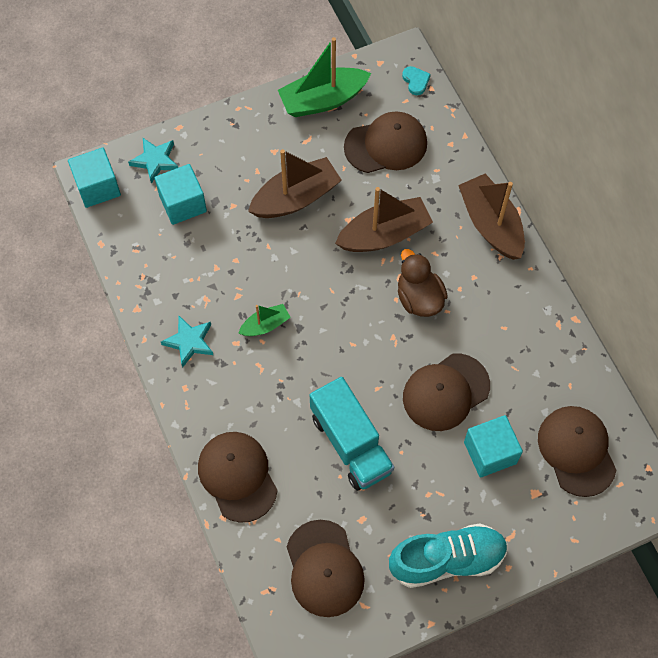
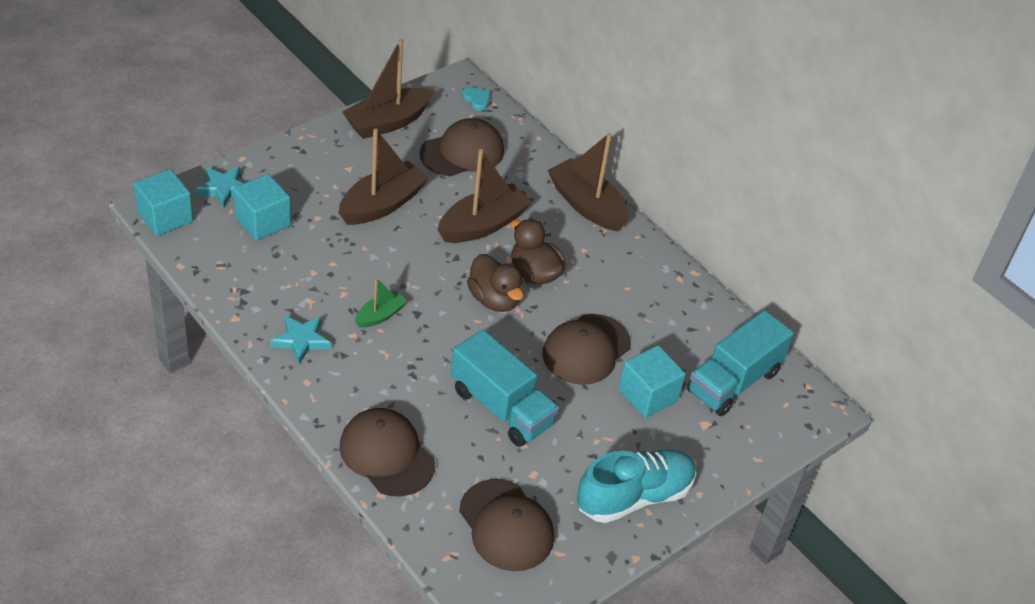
camera: 20 degrees left, 20 degrees down
(323, 100) = (387, 122): green boat -> brown boat
(374, 322) = (494, 299): none -> brown duck
(576, 451) = (733, 382): brown cap -> turquoise truck

